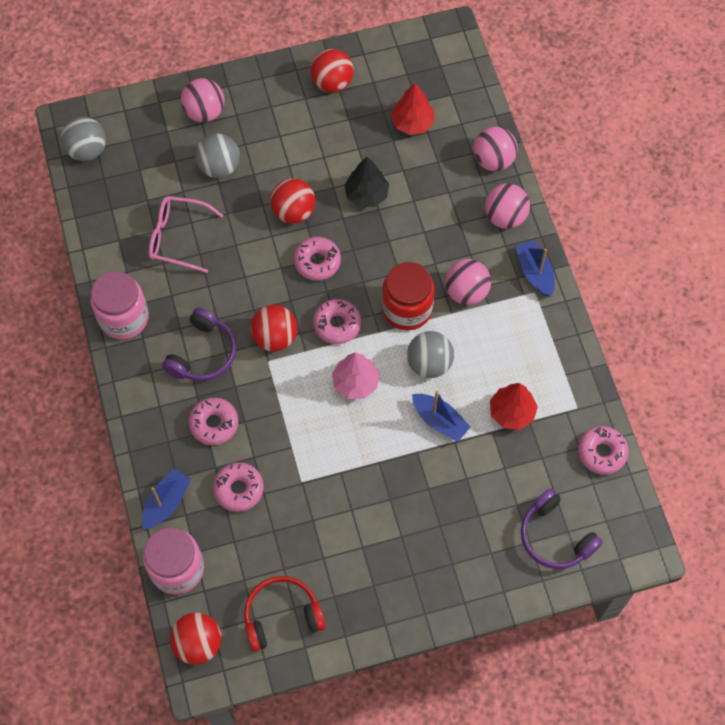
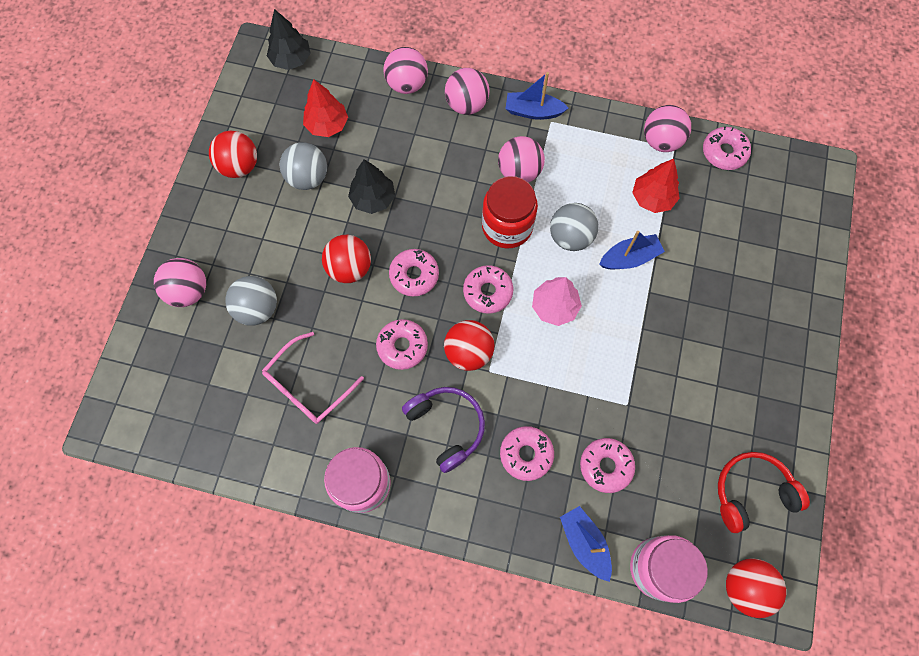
camera: 60 degrees left, 5 degrees up
(87, 150) = (150, 424): grey ball -> grey ball (308, 178)
(250, 286) = (402, 346): none -> pink donut
(282, 616) = (751, 492): red headphones -> red headphones turned 60 degrees clockwise
(456, 61) = (291, 60): none -> black tree
(555, 537) = (782, 227): purple headphones -> none
(576, 393) = (661, 141): none -> pink ball

